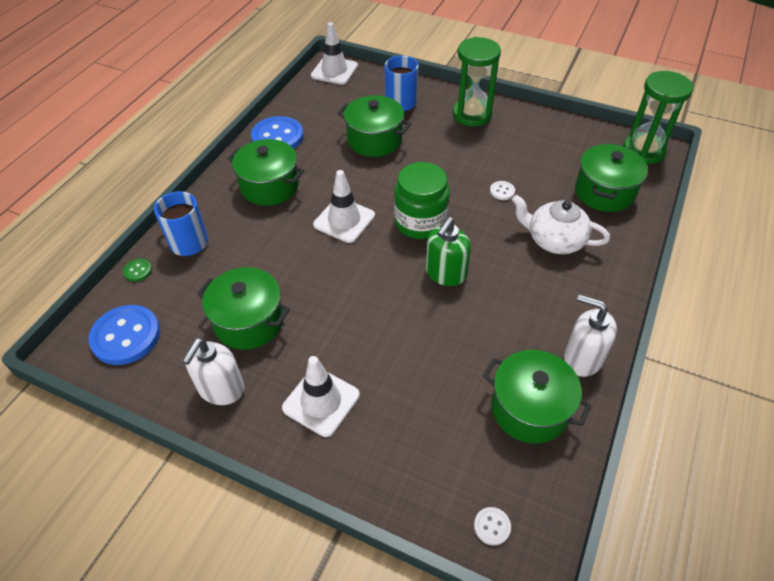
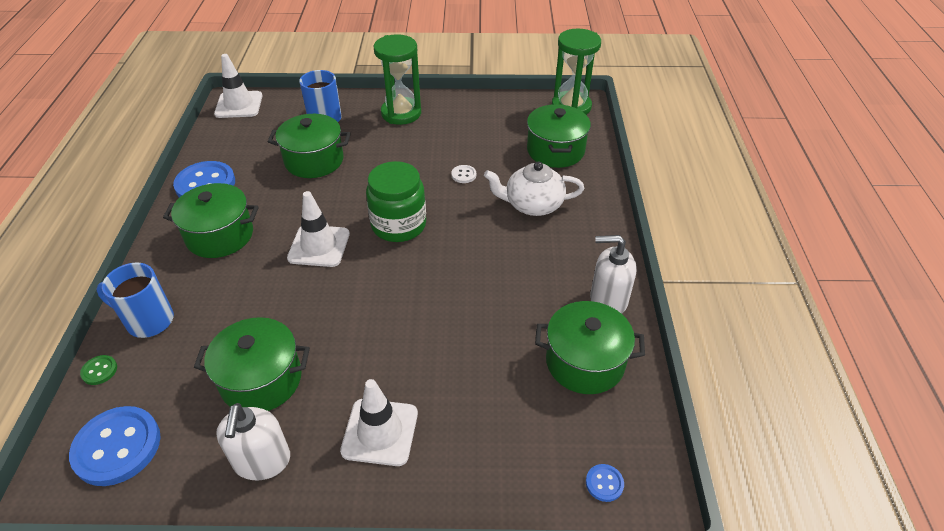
camera: 25 degrees left, 5 degrees down
(445, 273) = (446, 265): green soap dispenser -> none
(492, 526) = (604, 483): white button -> blue button

